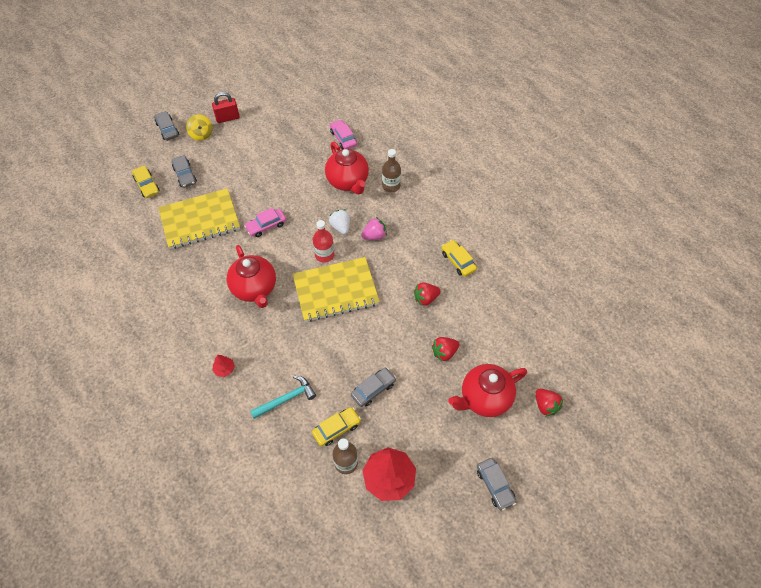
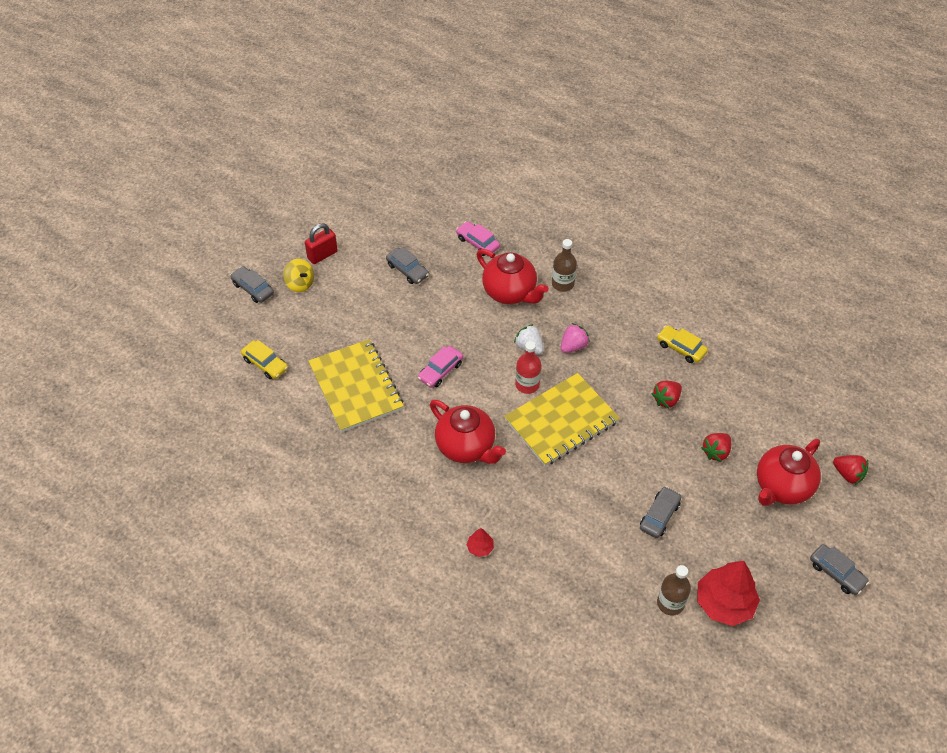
camera: 20 degrees left, 5 degrees down
(185, 175) = (307, 338): grey car -> grey car (407, 270)
(200, 220) = (356, 387): yellow notebook -> yellow notebook turned 75 degrees counterclockwise
(286, 399) = (568, 557): turquoise hammer -> none
(336, 428) = (641, 570): yellow car -> none

